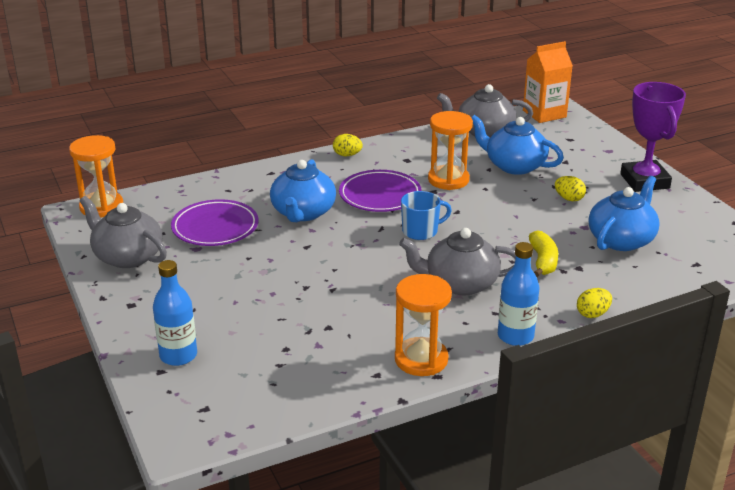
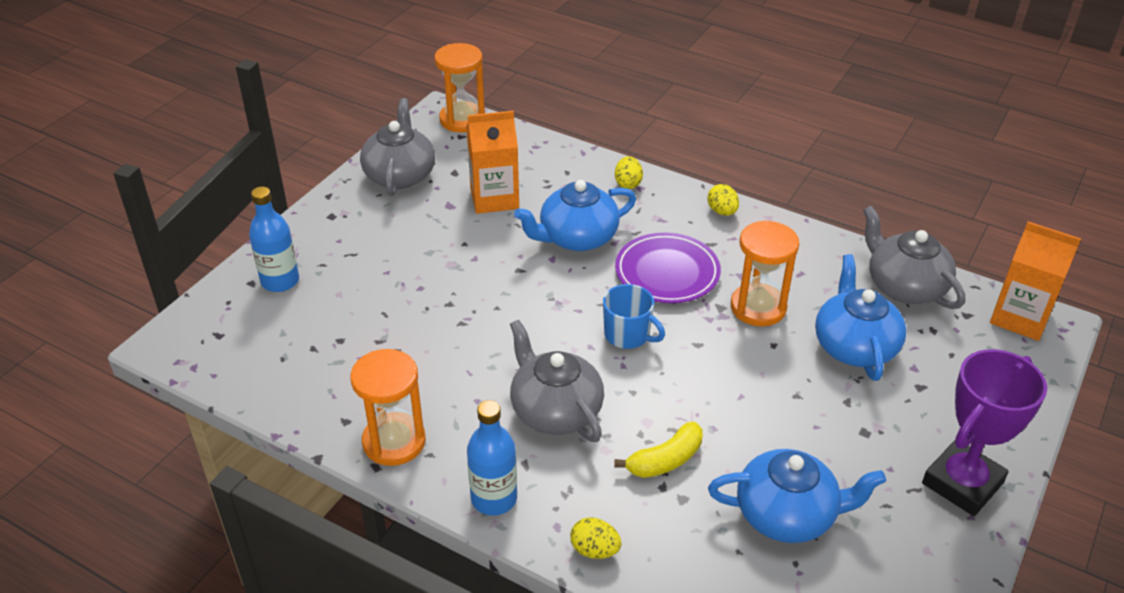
camera: 55 degrees right, 10 degrees up
(215, 227) = (494, 198): purple plate -> orange carton
(569, 199) = (832, 426): yellow egg -> yellow egg (628, 183)

